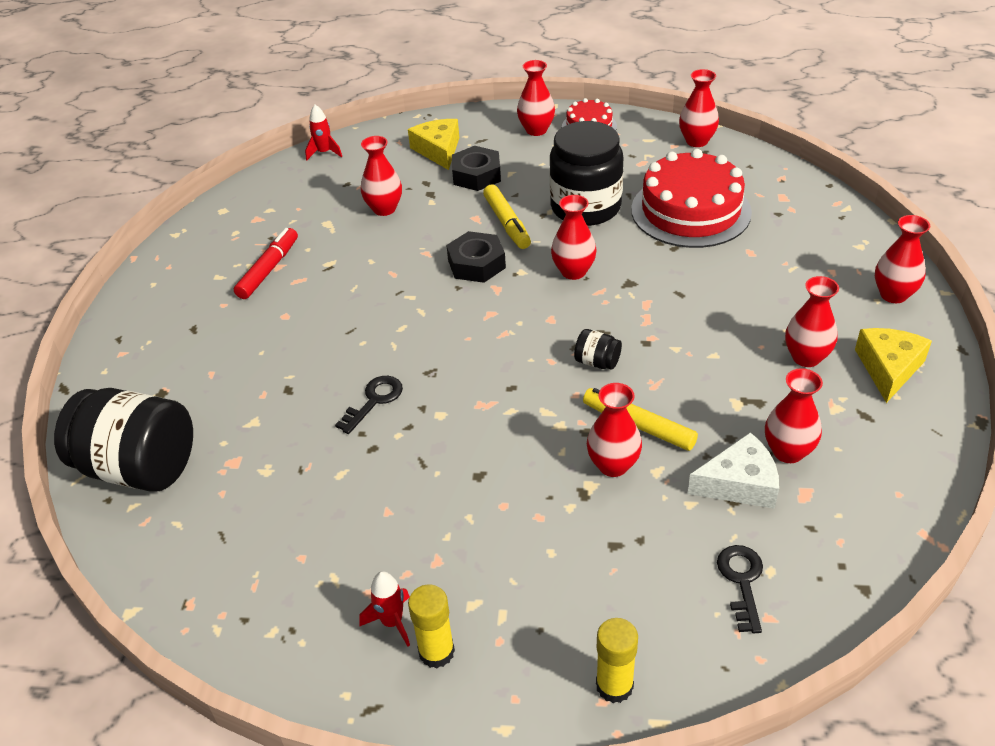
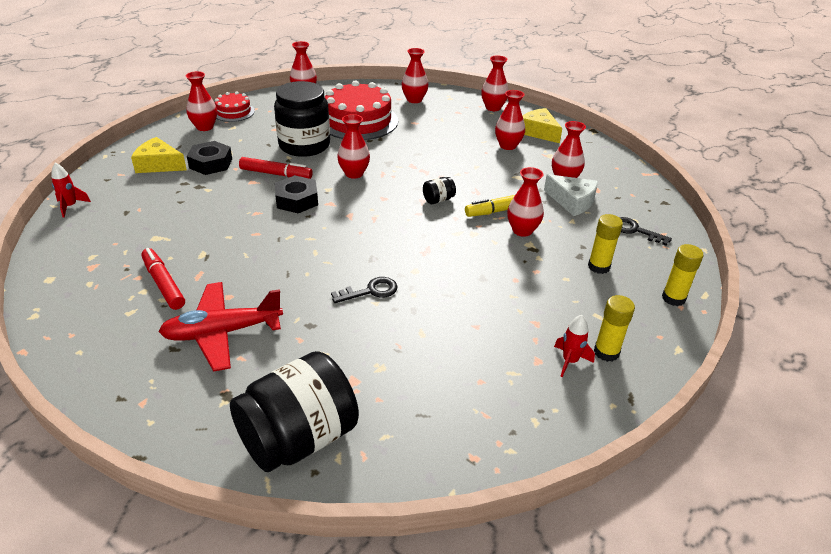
camera: 60 degrees left, 5 degrees down
(234, 343) = (222, 332): none -> red plane
(374, 401) = (370, 291): black key -> black key turned 90 degrees clockwise
(384, 209) = (182, 209): red vase -> red vase (414, 100)
(507, 223) = (276, 174): yellow marker -> red marker
(609, 575) = (598, 267): none -> yellow glue stick
(739, 483) = (572, 201): white cheese -> white cheese turned 105 degrees clockwise

